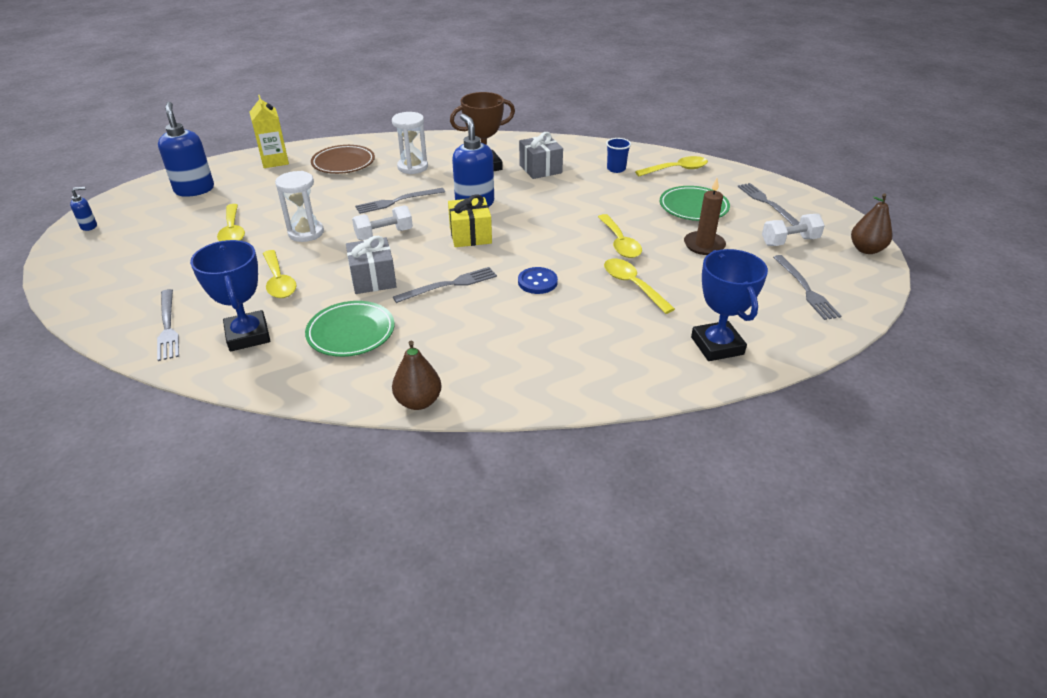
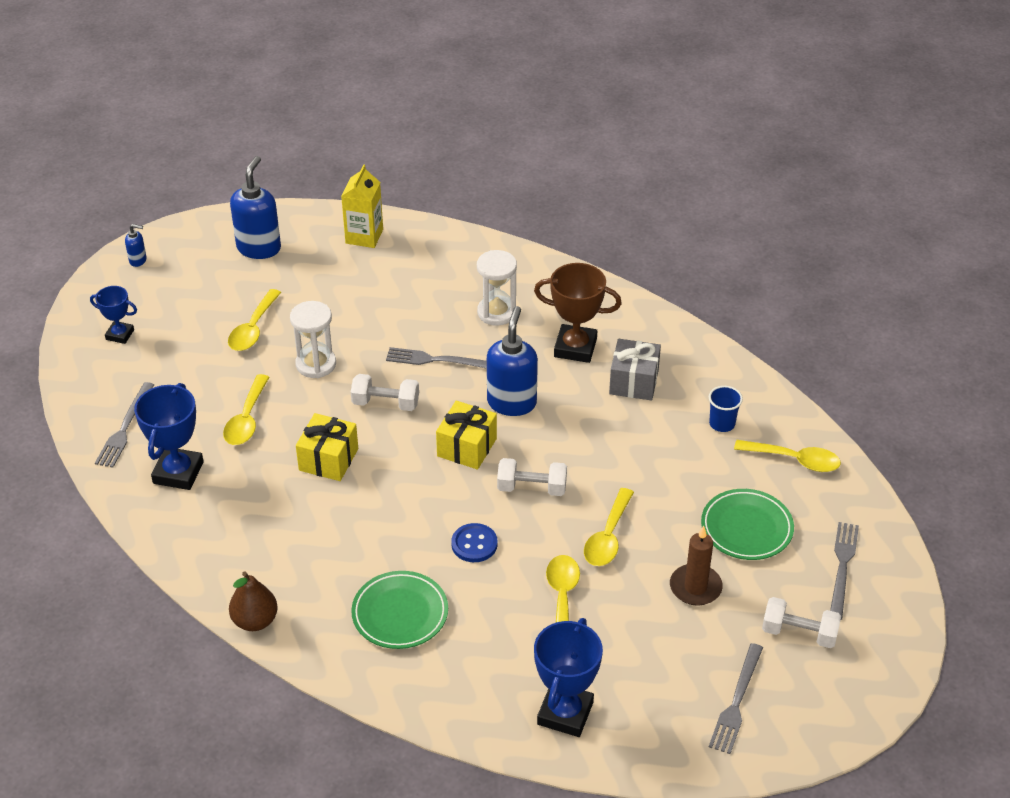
camera: 35 degrees right, 5 degrees up
(110, 272) = (120, 335): none -> blue trophy
(343, 163) = (430, 272): brown plate -> none
(351, 333) = (260, 515): green plate -> green plate (400, 613)
(373, 279) = (328, 459): grey gift -> yellow gift
(449, 285) = (389, 503): grey fork -> none
(540, 238) = (532, 488): none -> white dumbbell
(866, 249) = (875, 691): brown pear -> none

